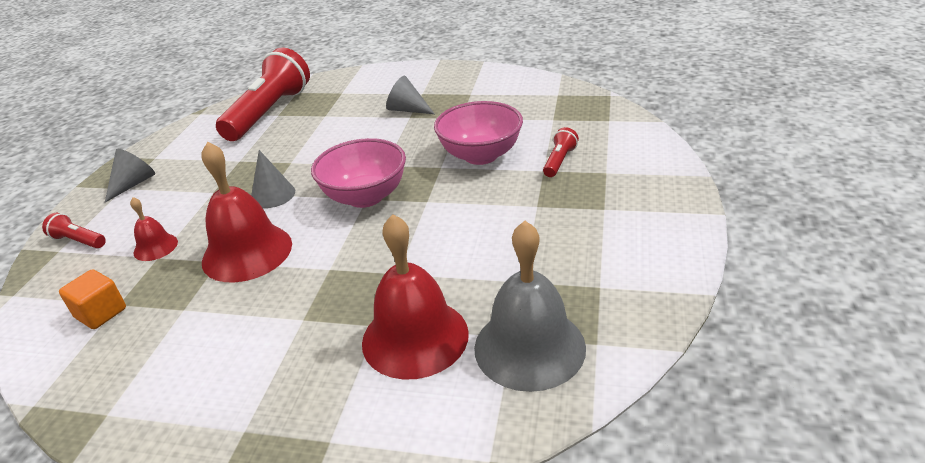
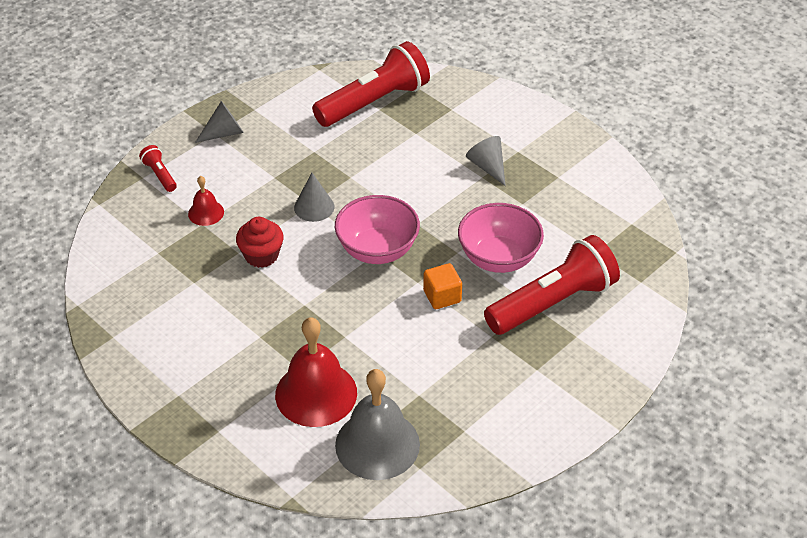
camera: 30 degrees right, 10 degrees up
(101, 313) = (144, 254): orange cube -> orange cube (442, 296)
(247, 252) = (261, 255): red bell -> red cupcake
(559, 161) = (552, 302): red flashlight -> red flashlight, size x2.34

